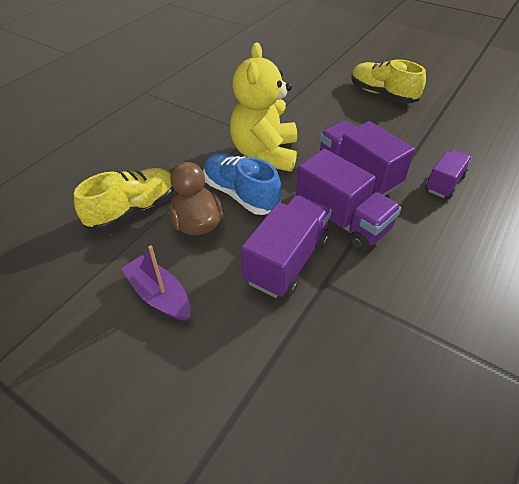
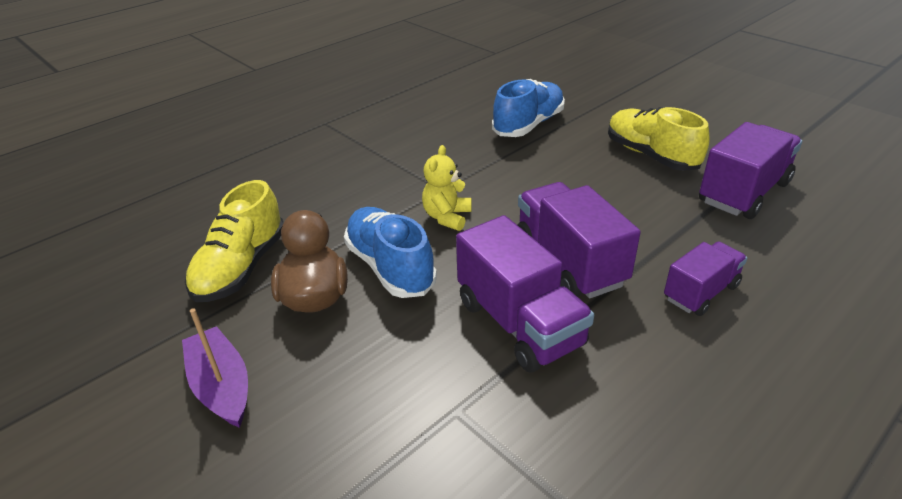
camera: 15 degrees right, 10 degrees down
(133, 210) = (241, 267): yellow shoe -> yellow shoe turned 135 degrees clockwise
(265, 154) = (447, 217): yellow teddy bear -> yellow teddy bear, size x0.50
(287, 260) = (414, 368): purple truck -> purple truck (743, 192)
(294, 80) = (528, 125): none -> blue shoe

